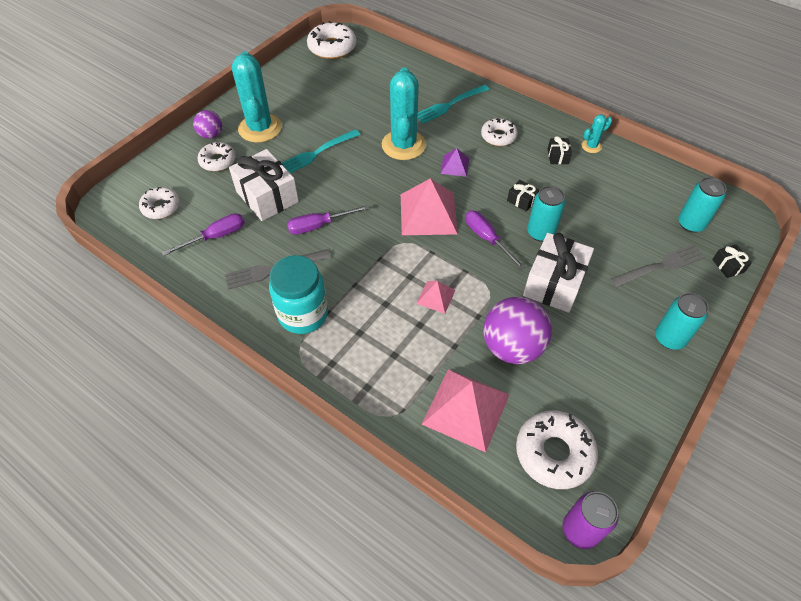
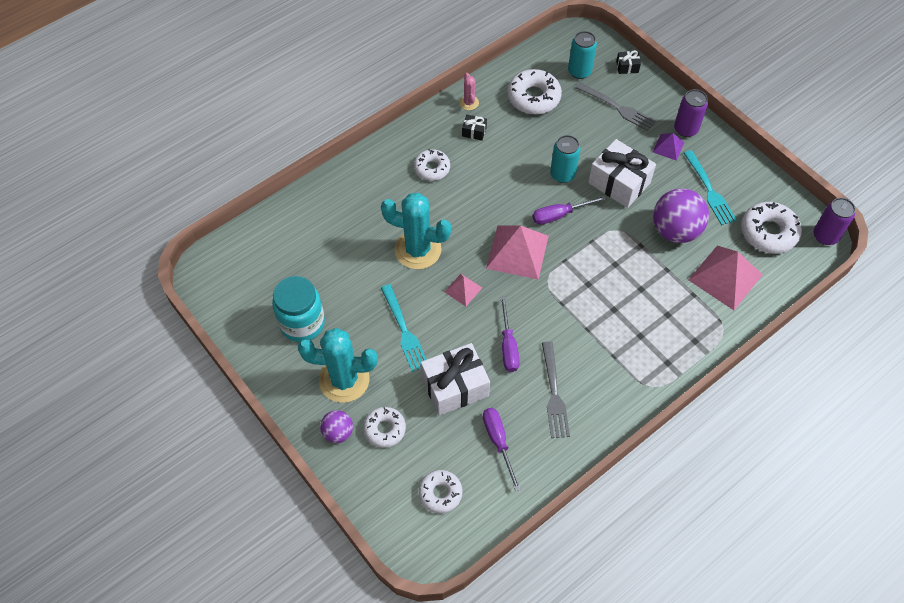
camera: 75 degrees left, 5 degrees up
(303, 314) = (612, 376): turquoise jar -> turquoise jar (302, 323)
(332, 47) = (224, 283): white donut -> white donut (533, 97)
(435, 296) = (614, 270): pink pyramid -> pink pyramid (463, 289)
(449, 105) = (370, 195): turquoise fork -> turquoise fork (709, 190)
(455, 166) = (461, 214): purple pyramid -> purple pyramid (668, 147)
(521, 200) = (521, 176): black gift -> none
(591, 146) = (469, 103): turquoise cactus -> pink cactus
(660, 266) = (617, 107): grey fork -> grey fork turned 135 degrees clockwise
(669, 338) = (685, 129): turquoise can -> purple can

